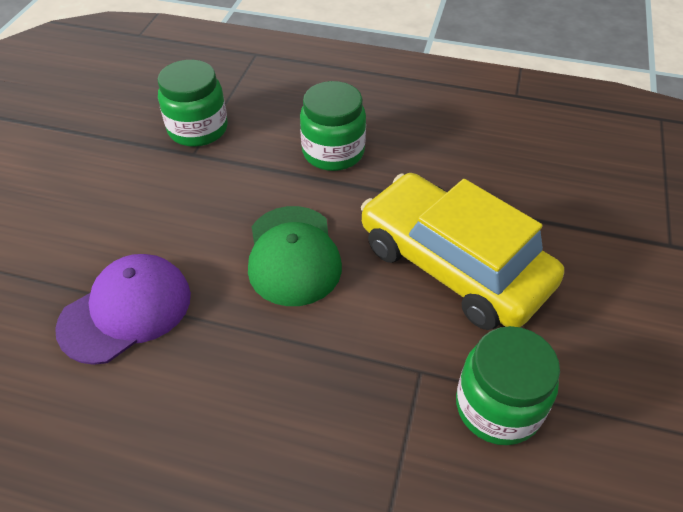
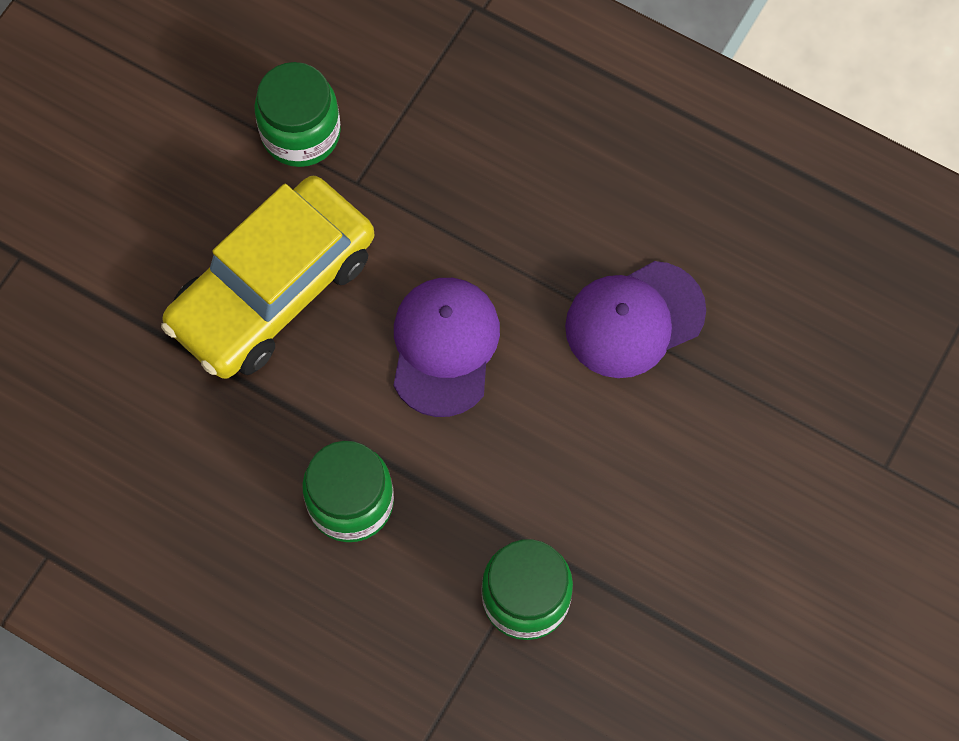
camera: 165 degrees left, 20 degrees up
(293, 255) = (444, 347): green cap -> purple cap
(453, 265) = (273, 290): yellow car -> yellow car turned 75 degrees clockwise

